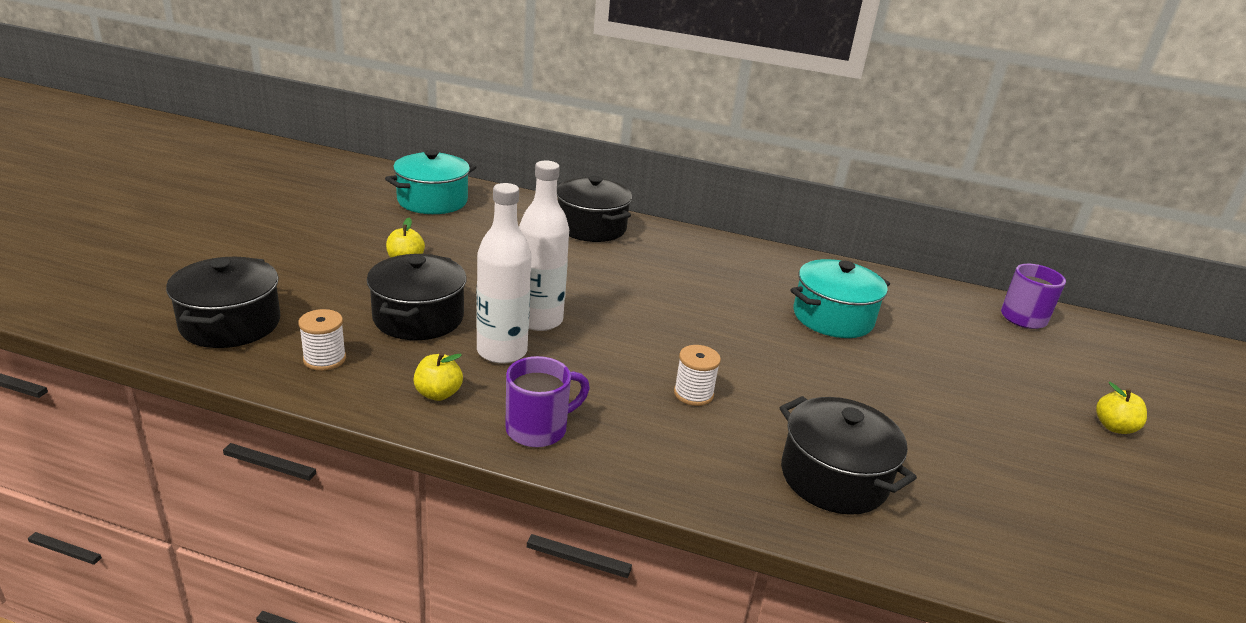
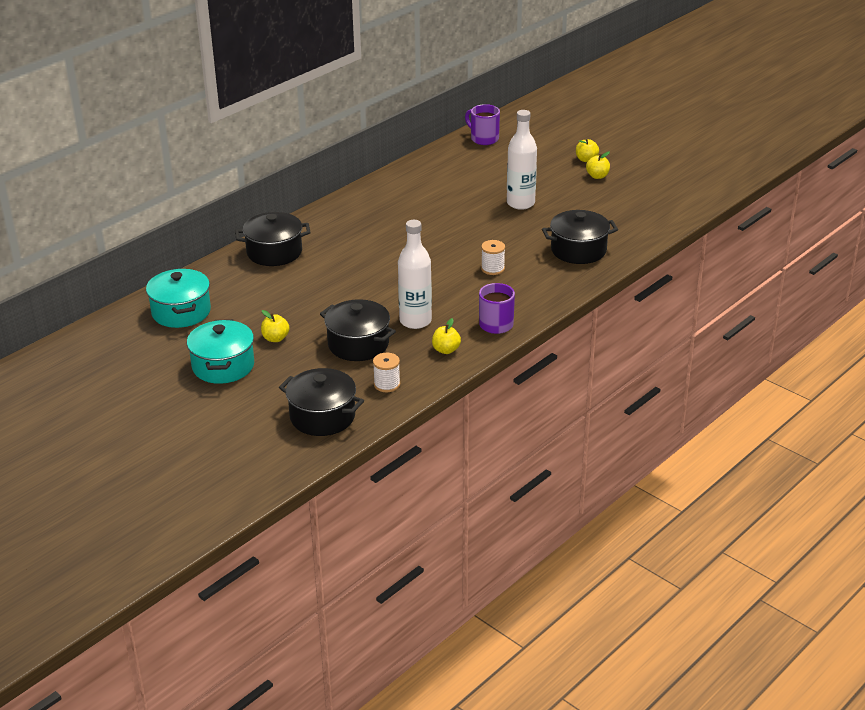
camera: 60 degrees left, 5 degrees up
(539, 320) = (388, 301): white bottle -> white bottle (520, 203)
(833, 318) = (447, 200): turquoise pot -> turquoise pot (223, 366)
(1084, 451) = (597, 176): none -> yellow apple

